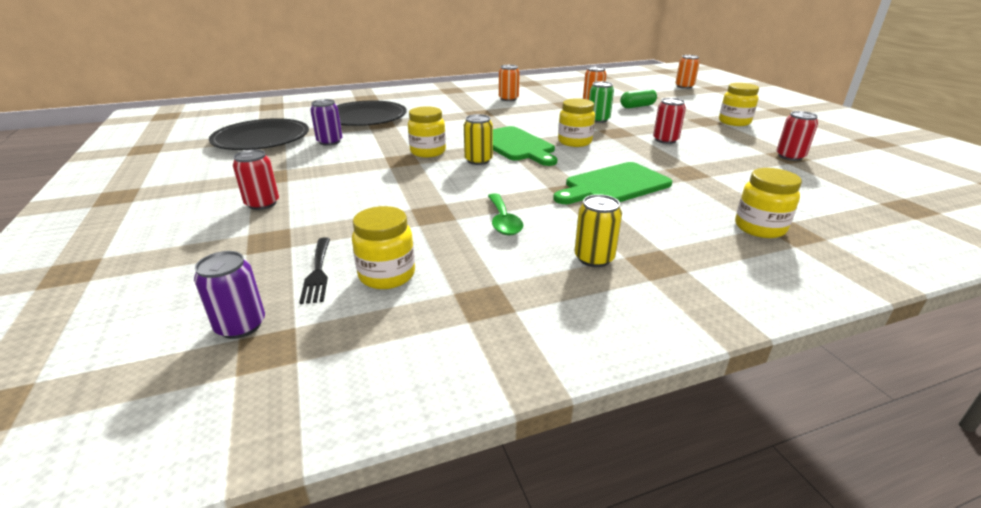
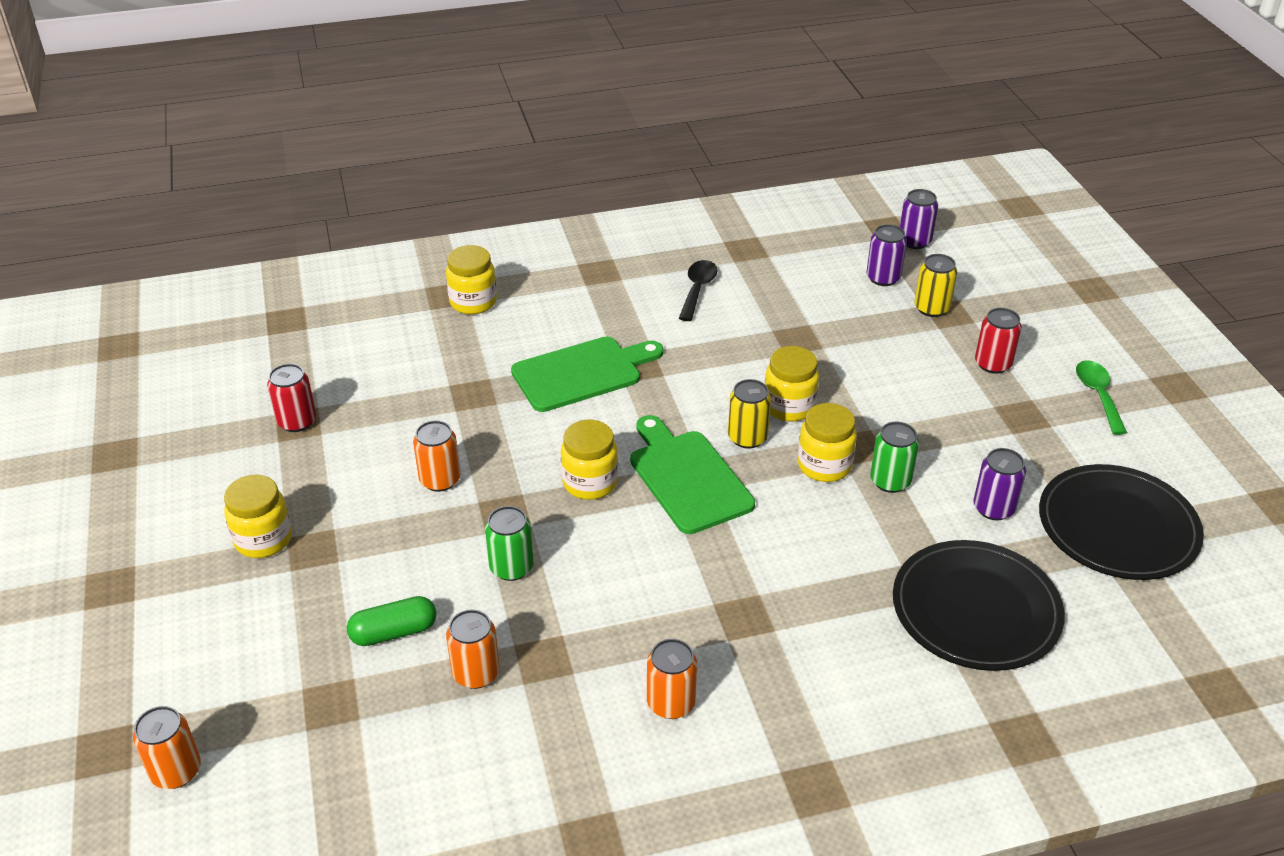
camera: 175 degrees left, 10 degrees up
(318, 272) = (883, 278): black fork -> purple can
(387, 148) = (890, 481): none -> green can
(387, 275) = (824, 272): yellow jar -> yellow jar (789, 406)
(503, 221) = (723, 324): green spoon -> green spoon (1098, 395)
(536, 250) = (697, 289): none -> black spoon
(594, 258) = (649, 279): yellow can -> yellow can (931, 308)
(665, 140) = (440, 480): red can -> orange can

